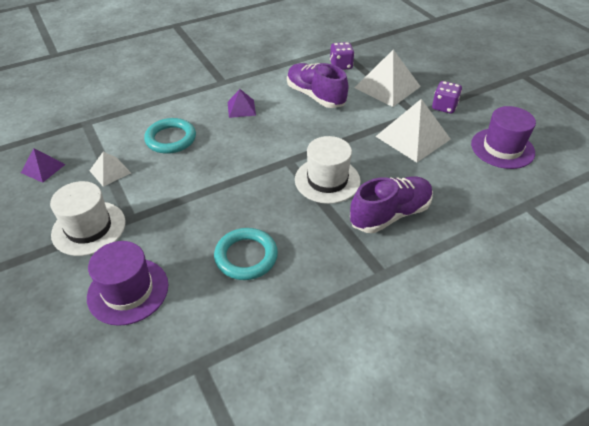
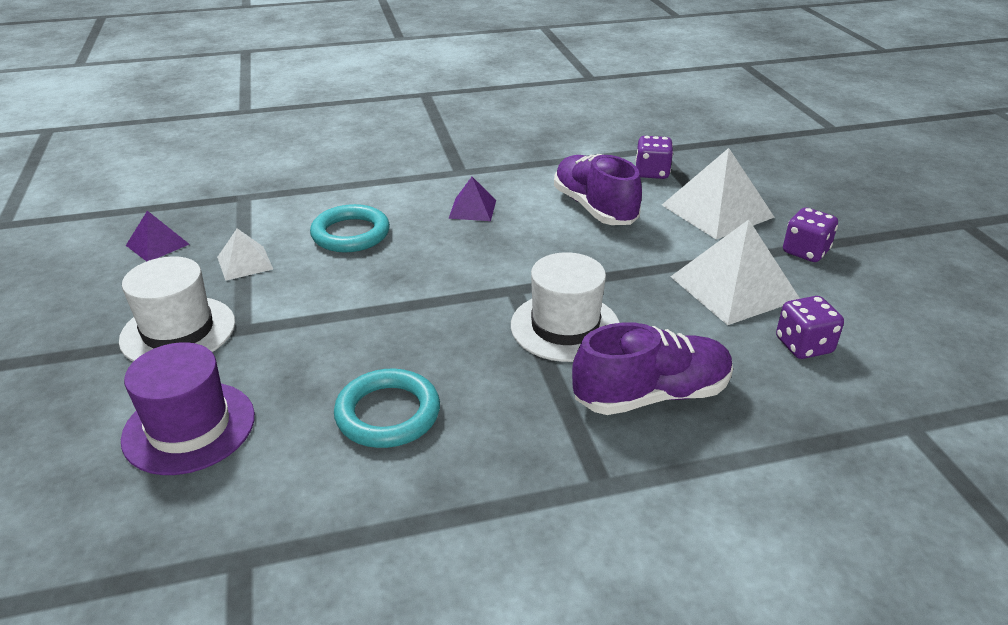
camera: 15 degrees right, 10 degrees down
(460, 168) = (803, 346): none -> purple dice
(502, 148) = (892, 328): purple hat -> none

